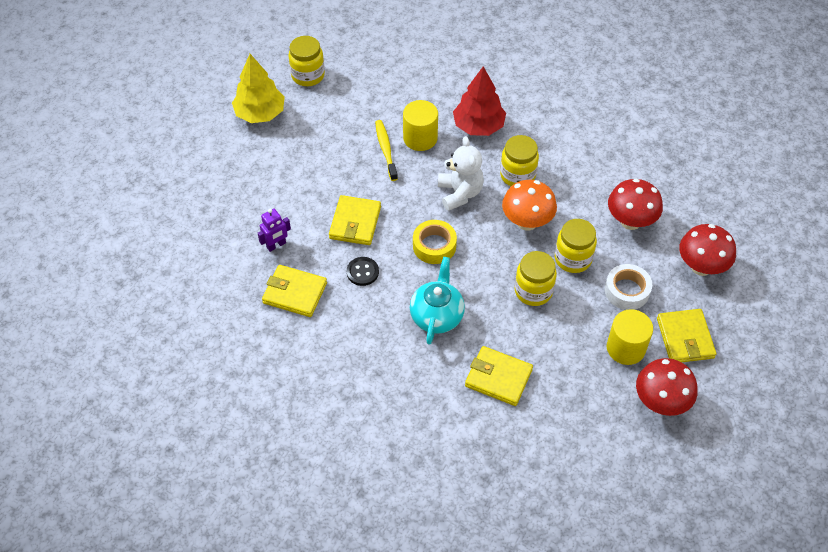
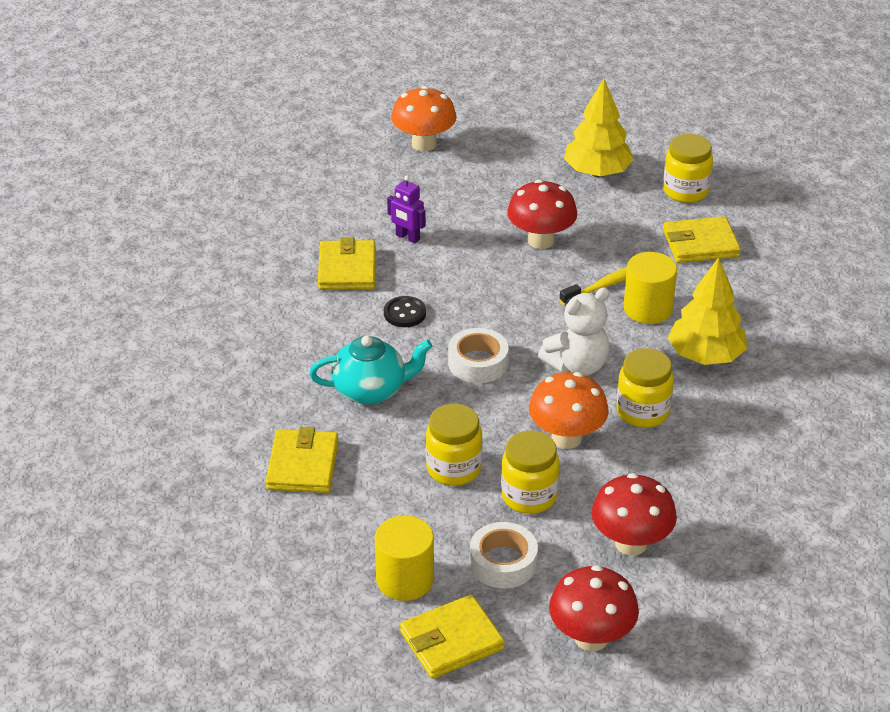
camera: 70 degrees right, 15 degrees down
(166, 201) = (424, 144): none -> orange mushroom
(355, 222) = (476, 288): yellow wallet -> yellow wallet (700, 244)
(434, 246) = (478, 363): yellow tape -> white tape
(478, 126) = (706, 356): red tree -> yellow tree
(660, 402) = (332, 632): red mushroom -> red mushroom (541, 240)

